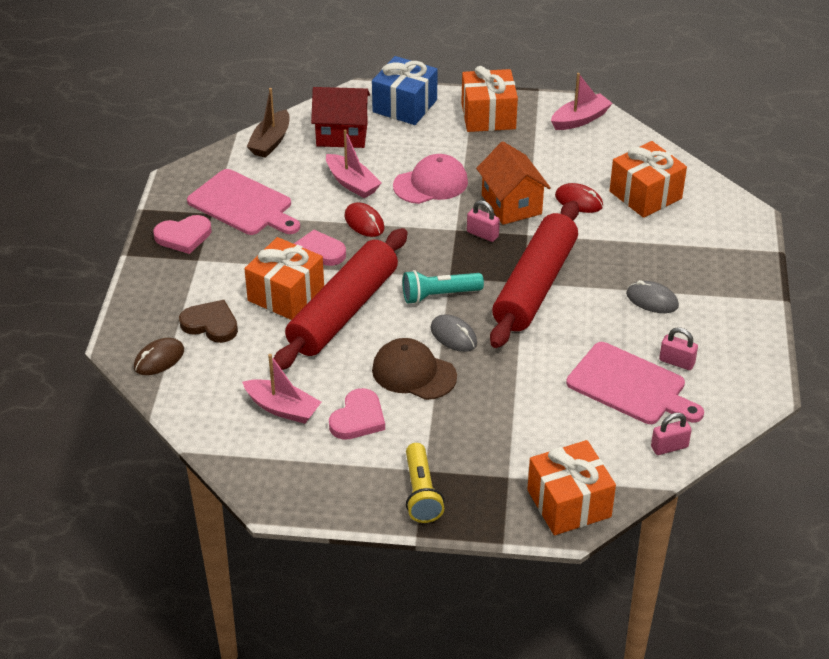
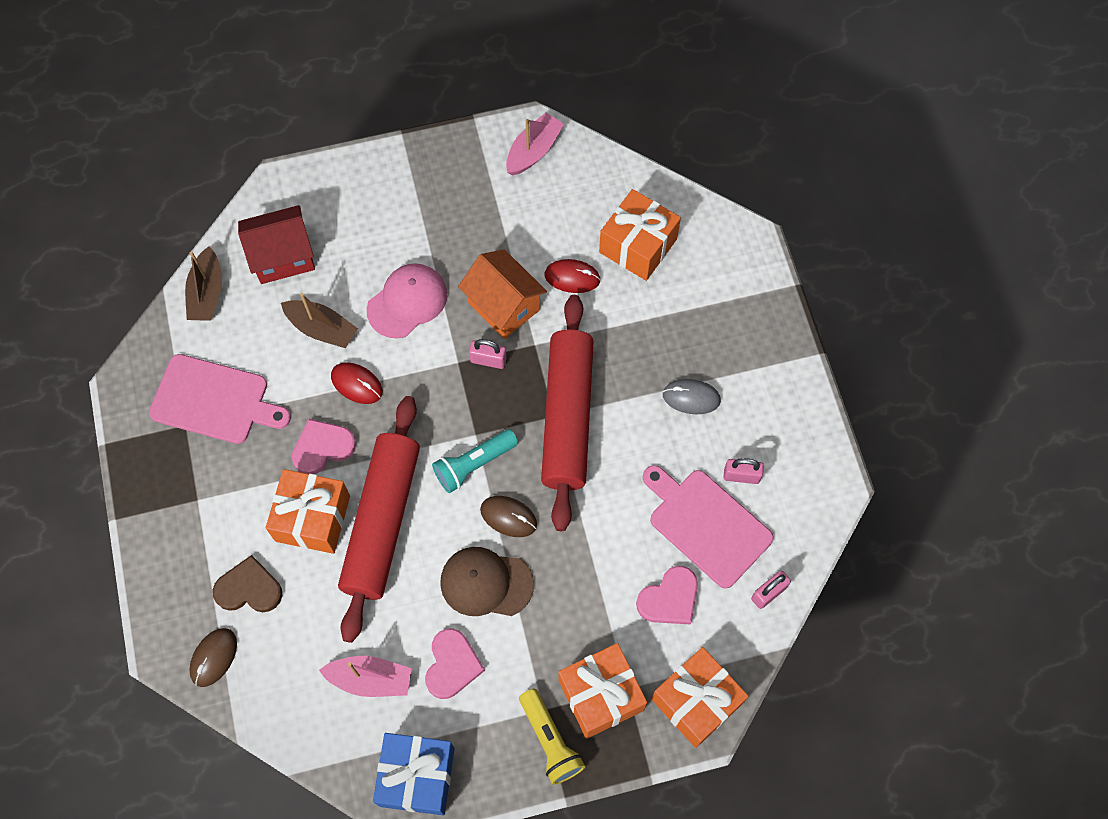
camera: 20 degrees left, 25 degrees up
(183, 236) = (167, 470): pink heart -> pink heart (669, 598)
(352, 183) = (322, 329): pink boat -> brown boat
(404, 106) = (336, 189): blue gift -> blue gift (417, 777)
(453, 336) = (508, 517): grey mouse -> brown mouse
(488, 116) = (433, 177): orange gift -> orange gift (601, 695)
(630, 386) = (706, 524): pink cutting board -> pink cutting board turned 150 degrees counterclockwise

